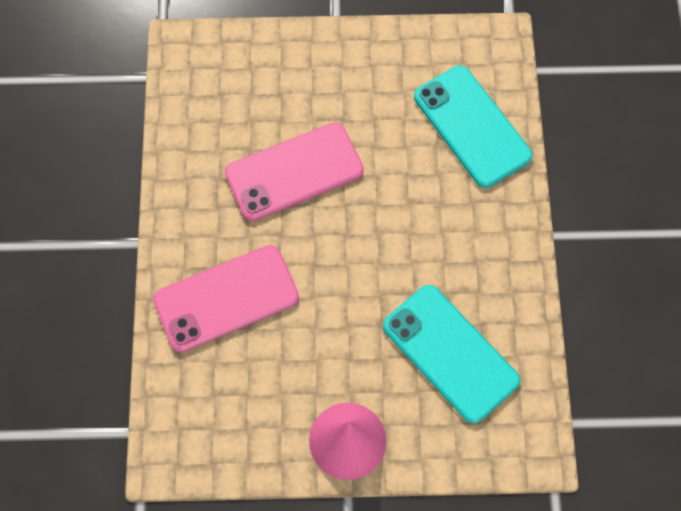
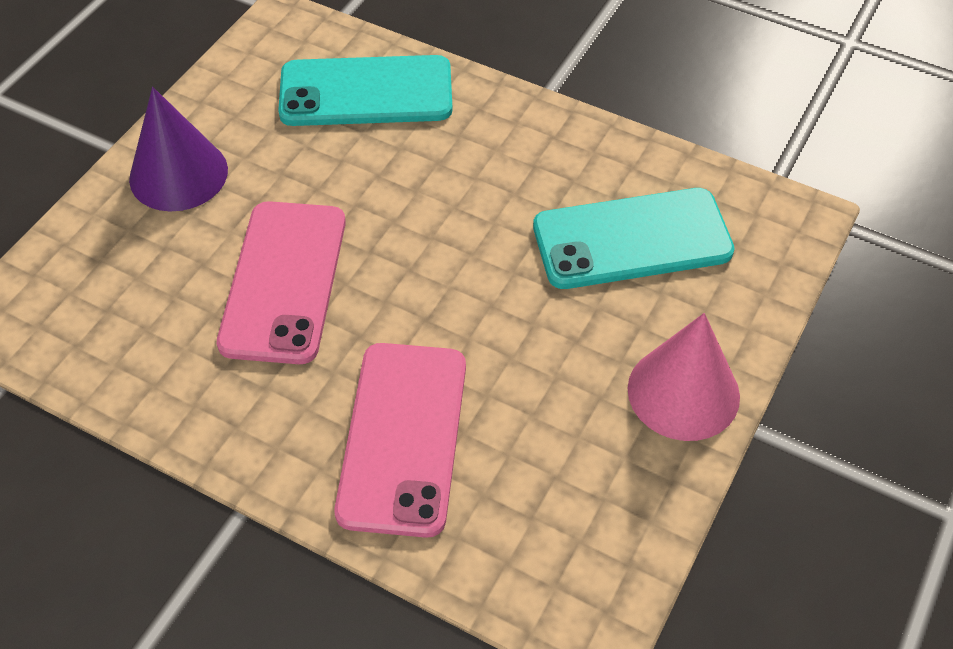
camera: 60 degrees left, 15 degrees down
(336, 65) = (178, 174): none -> purple cone

